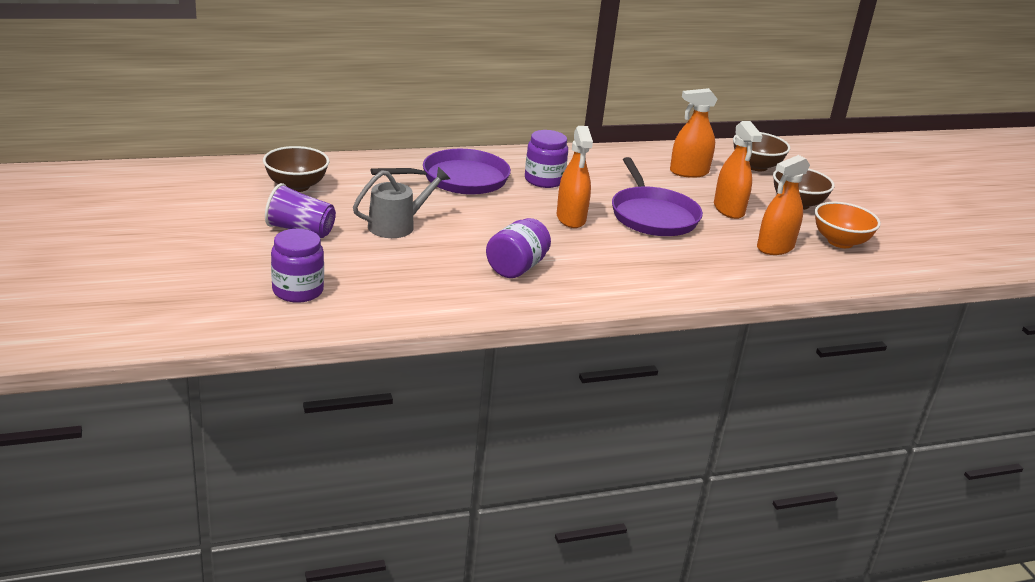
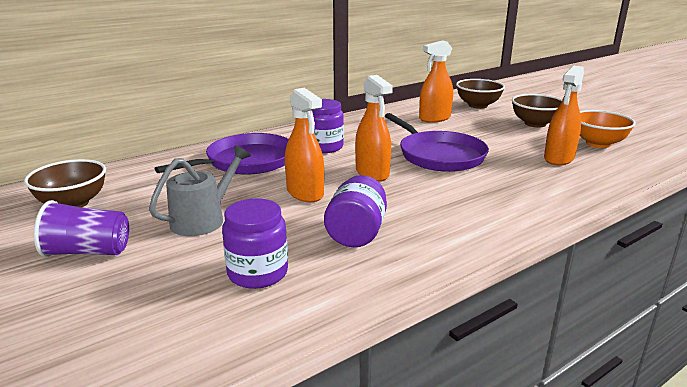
camera: 15 degrees left, 5 degrees down
(298, 291) = (102, 338): purple jar -> purple jar (258, 273)
(729, 209) = (492, 138): orange spray bottle -> orange spray bottle (305, 193)

